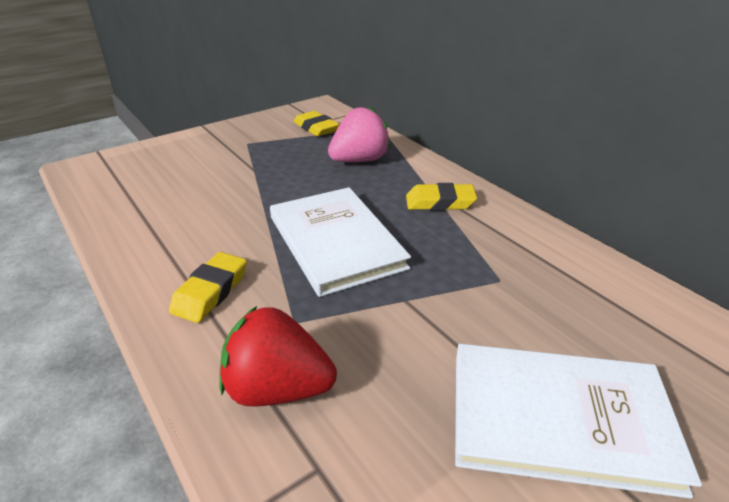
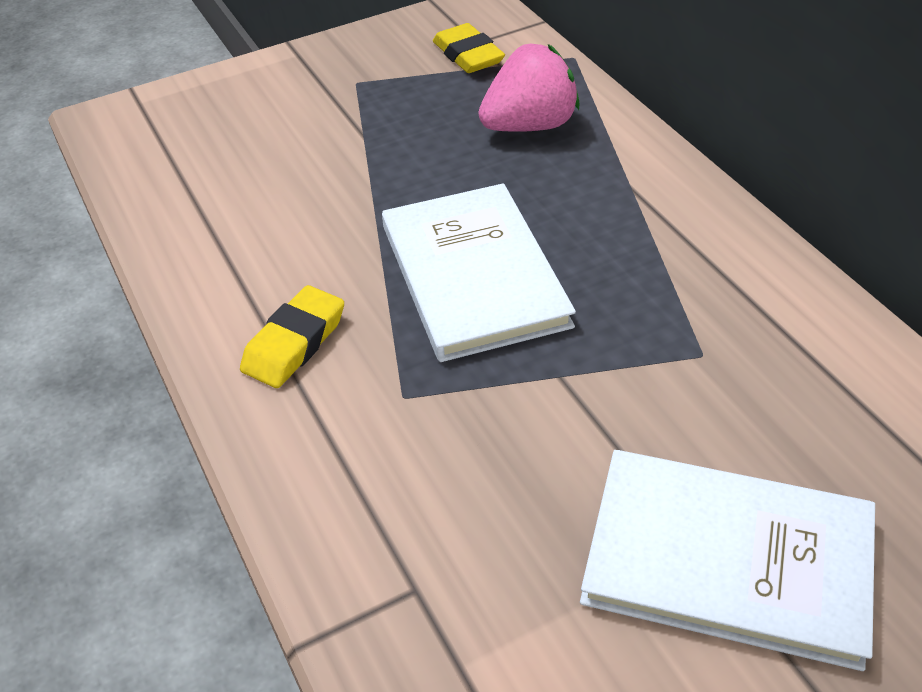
camera: 10 degrees right, 10 degrees up
(277, 388) = (374, 487): red strawberry -> none
(440, 202) = (642, 214): yellow eraser -> none

